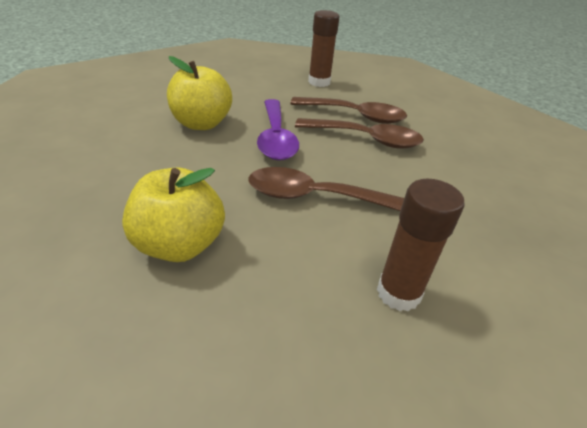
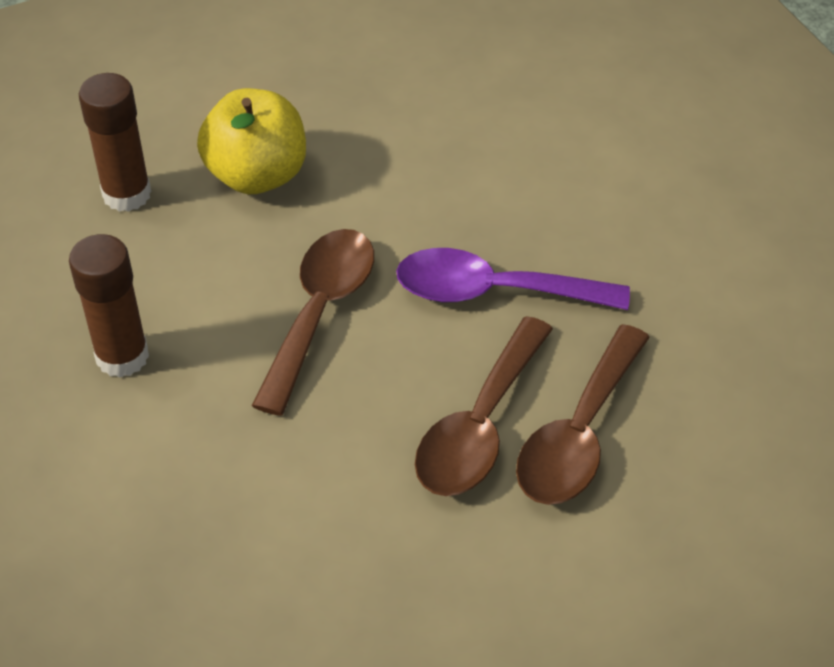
camera: 105 degrees right, 10 degrees up
(201, 124) = (550, 200): yellow apple -> none
(319, 82) = (755, 406): brown glue stick -> brown glue stick (127, 194)

